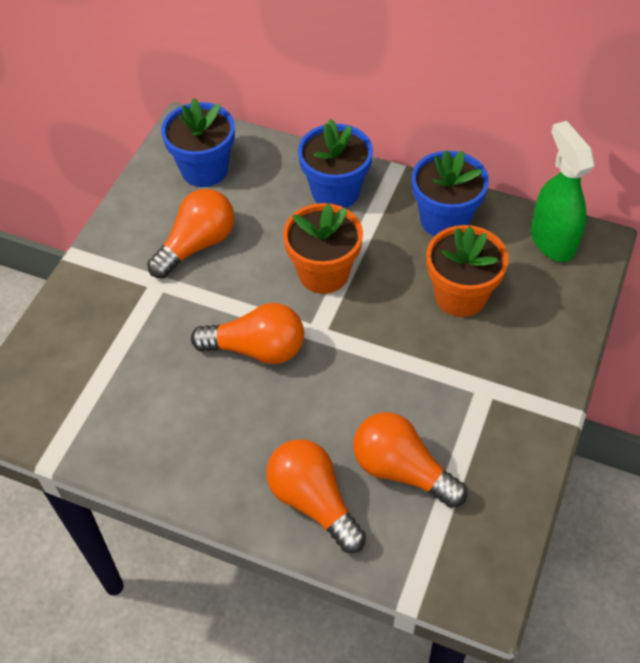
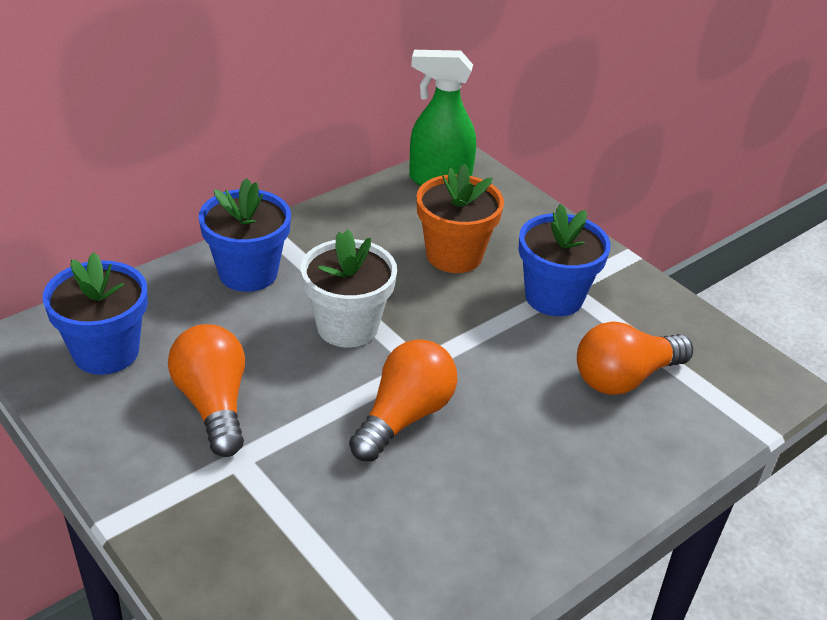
camera: 65 degrees left, 15 degrees down
(313, 502) = (625, 454): orange light bulb -> none
(323, 273) = (347, 326): orange flower pot -> white flower pot
(444, 220) = (356, 224): blue flower pot -> blue flower pot (554, 297)

